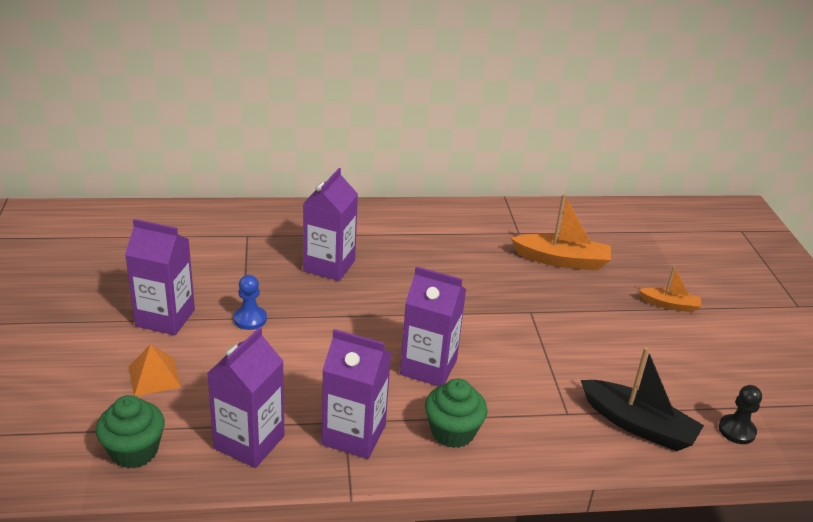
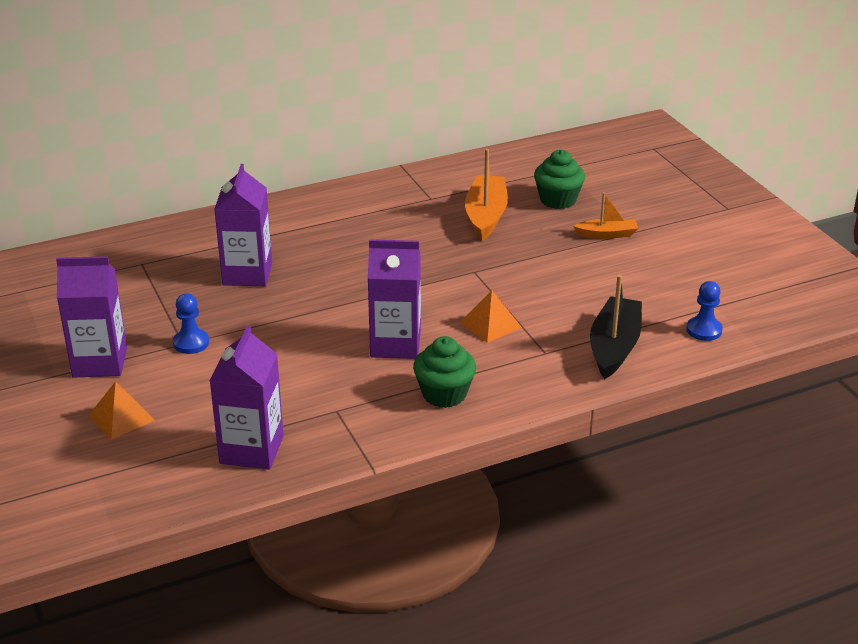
camera: 15 degrees left, 0 degrees up
(134, 451) = (141, 485): green cupcake -> green cupcake (558, 200)
(354, 435) = (351, 419): purple carton -> none
(525, 369) = (490, 324): none -> orange pyramid
(562, 260) = (486, 216): orange boat -> orange boat turned 75 degrees counterclockwise
(638, 425) = (614, 347): black boat -> black boat turned 90 degrees counterclockwise
(736, 430) = (704, 330): black pawn -> blue pawn

